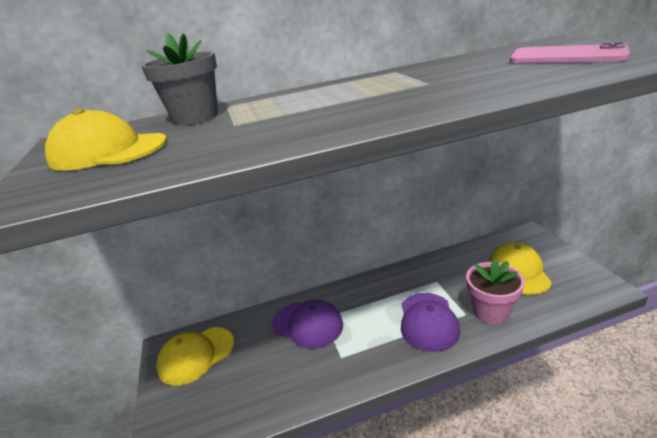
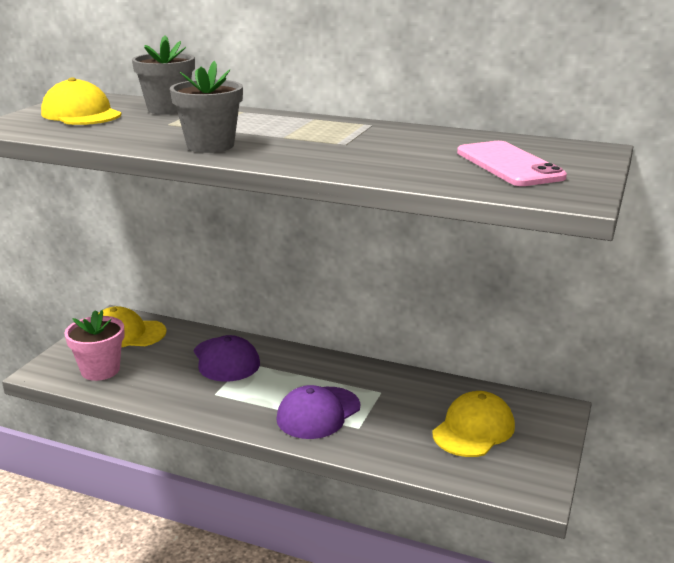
camera: 35 degrees right, 5 degrees down
(337, 121) = (210, 146): none -> grey flower pot
(491, 311) = (383, 439): pink flower pot -> pink flower pot (100, 370)

